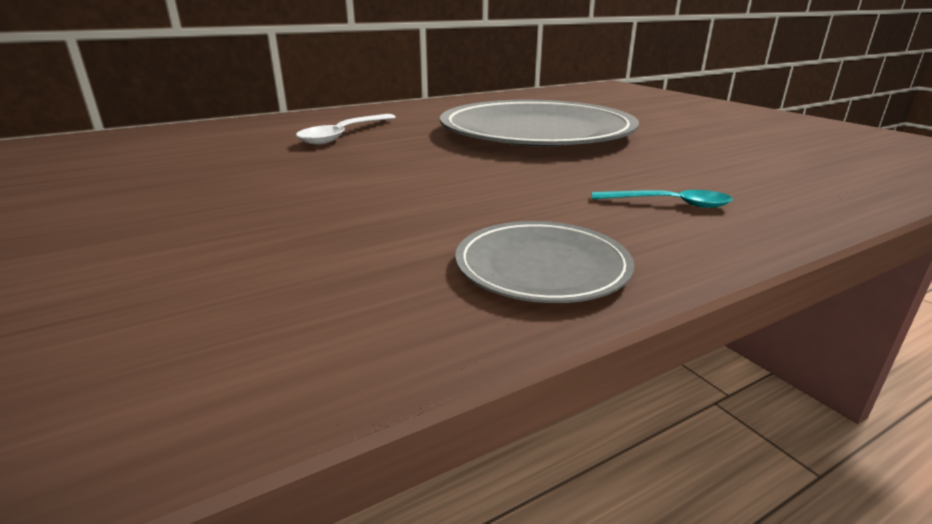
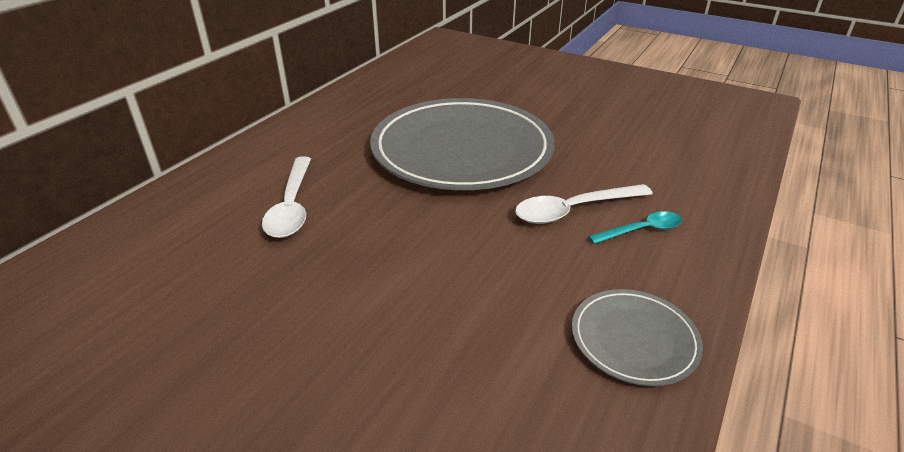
camera: 30 degrees left, 10 degrees up
(603, 178) = (574, 210): none -> white spoon

